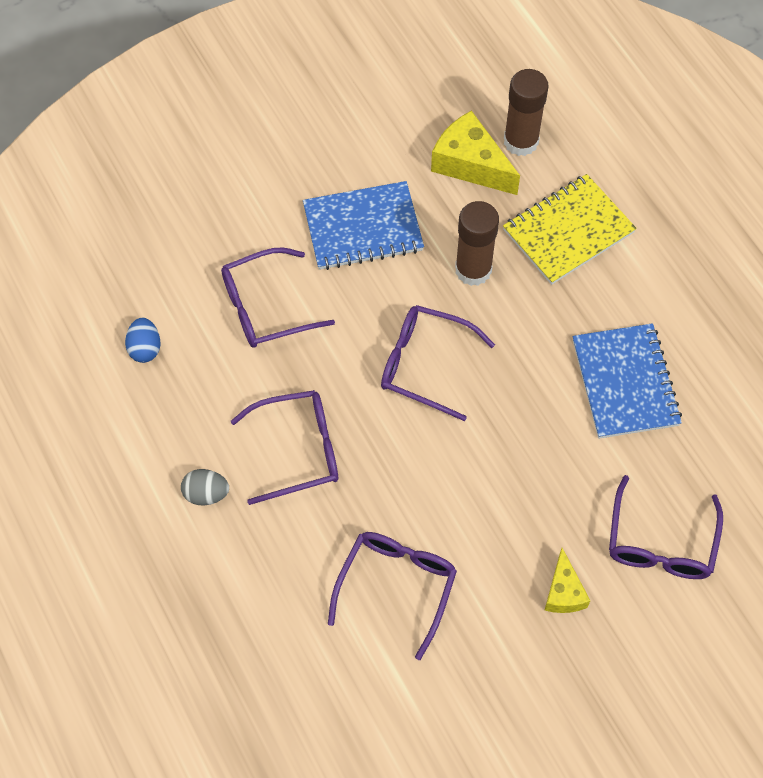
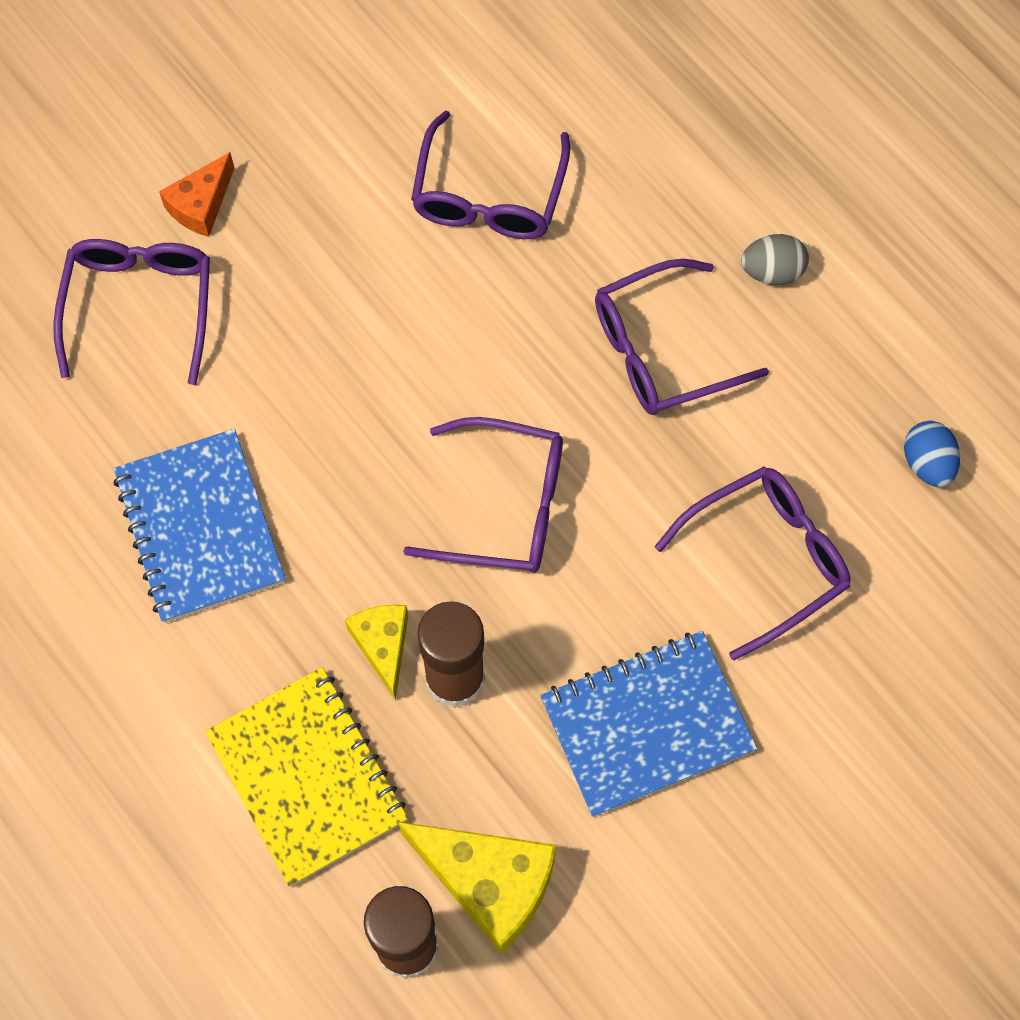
camera: 170 degrees right, 5 degrees up
(563, 592) = (267, 223): yellow cheese -> yellow cheese (383, 646)
(568, 231) = (308, 777): yellow notebook -> yellow notebook turned 75 degrees counterclockwise
(612, 615) = (201, 205): none -> orange cheese

